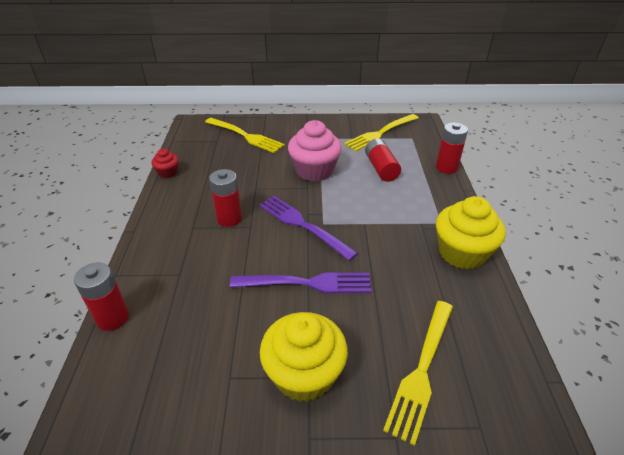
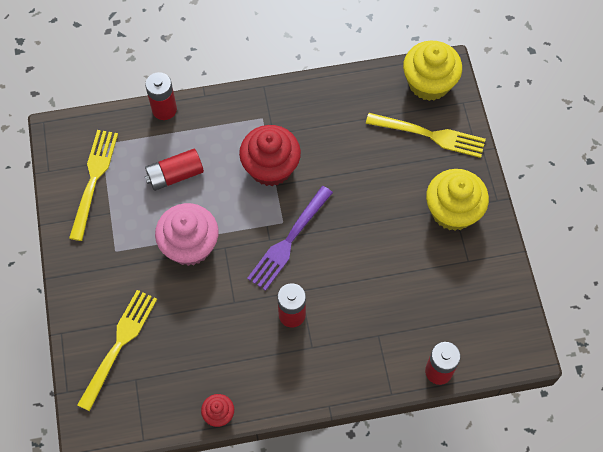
camera: 100 degrees left, 25 degrees up
(307, 283) = (365, 224): purple fork -> none
(380, 133) = (93, 180): yellow fork -> yellow fork turned 120 degrees counterclockwise
(384, 222) = (270, 167): none -> red cupcake
(462, 253) = (302, 103): yellow cupcake -> yellow cupcake (429, 83)

